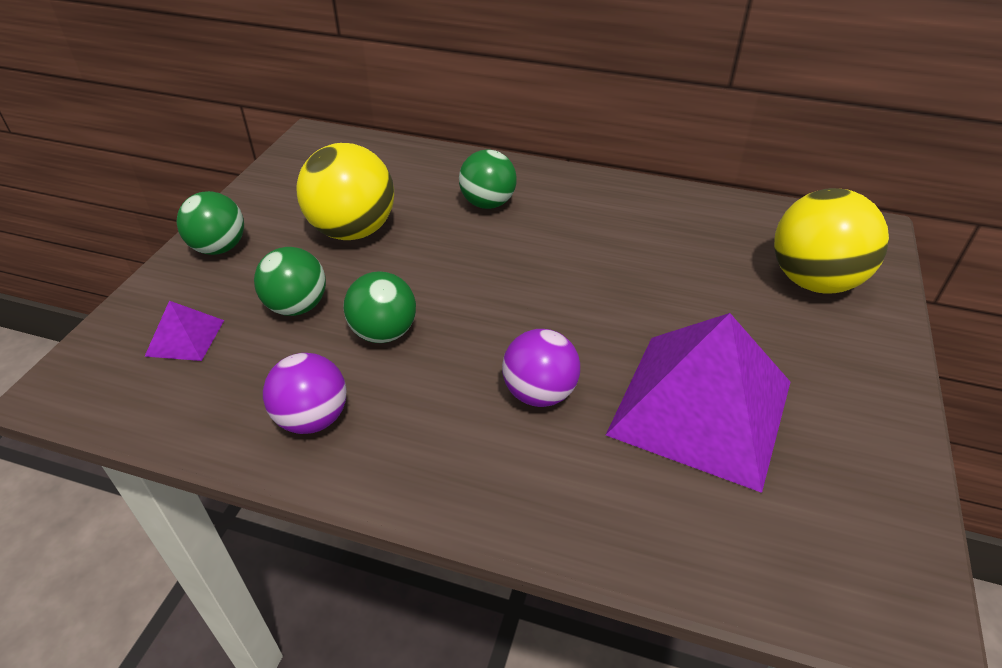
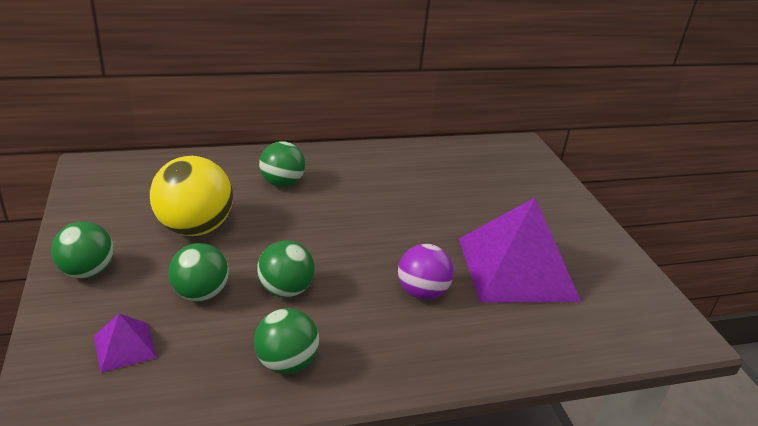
camera: 35 degrees left, 10 degrees down
(312, 418) = (286, 363): purple ball -> green ball
(813, 281) = (517, 180): yellow ball -> none

